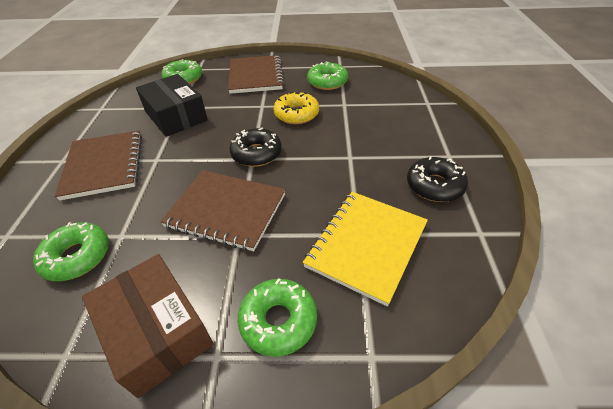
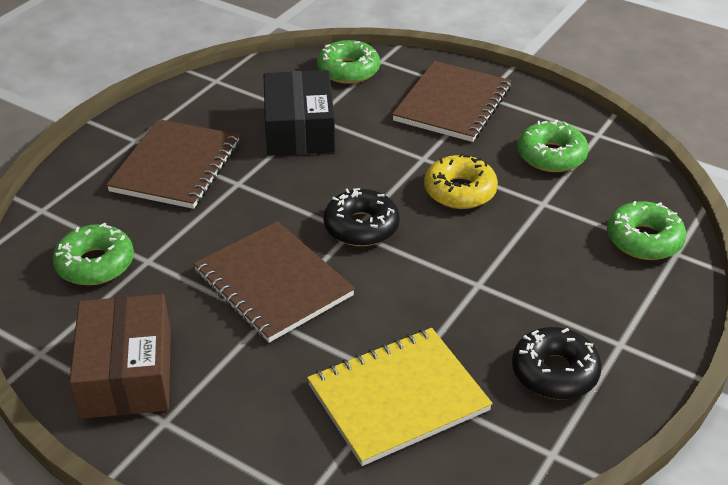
camera: 30 degrees right, 5 degrees down
(278, 321) = (242, 422): green donut -> green donut (644, 240)

